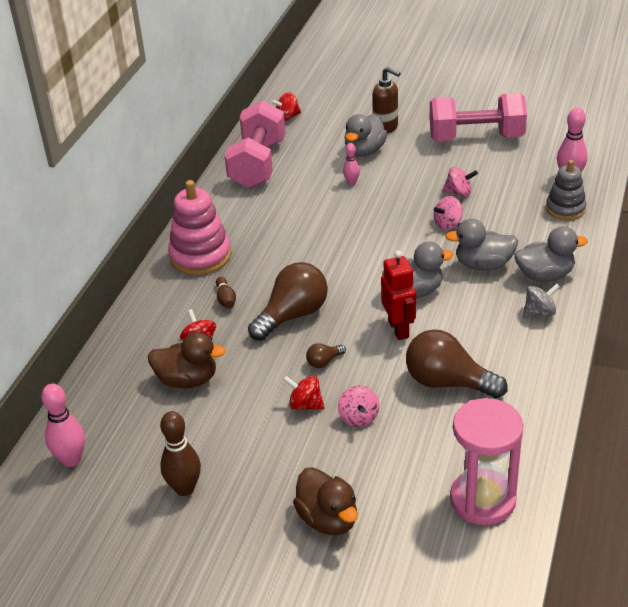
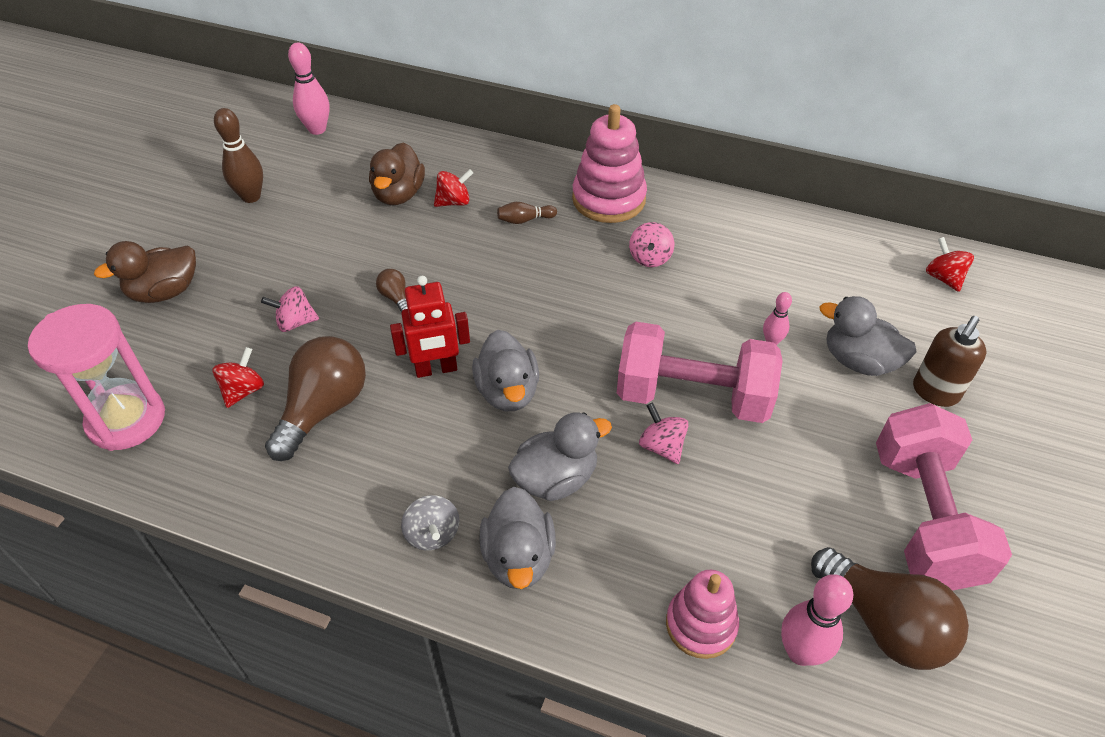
camera: 90 degrees right, 10 degrees up
(258, 164) = (811, 247): pink dumbbell -> pink dumbbell (692, 396)
(292, 315) = (484, 273): brown light bulb -> brown light bulb (884, 624)
(305, 405) = (331, 280): red spinning top -> red spinning top (243, 390)
(458, 193) = (747, 470): pink spinning top -> pink spinning top (650, 258)
(483, 265) = (556, 479): grey duck -> grey duck turned 60 degrees clockwise
(565, 209) = (701, 624): grey stacking toy -> pink stacking toy

